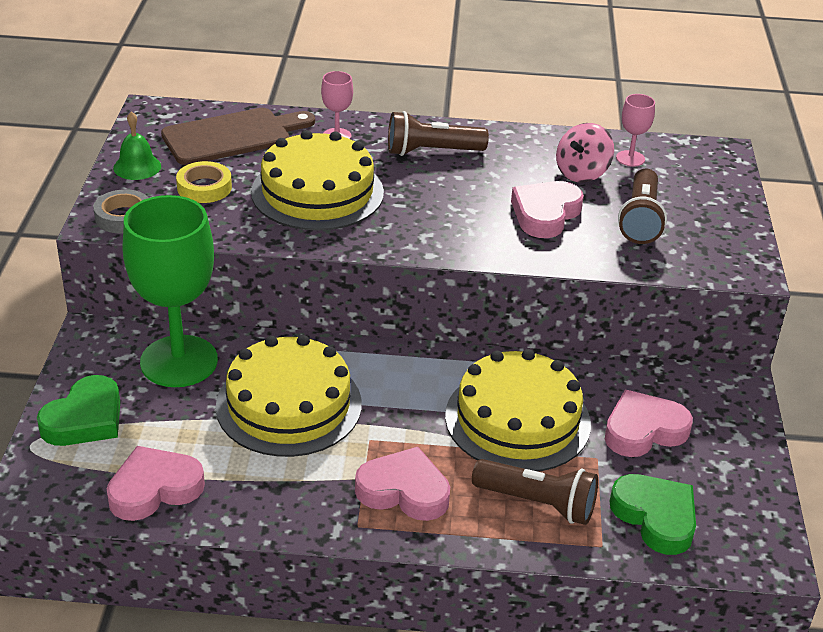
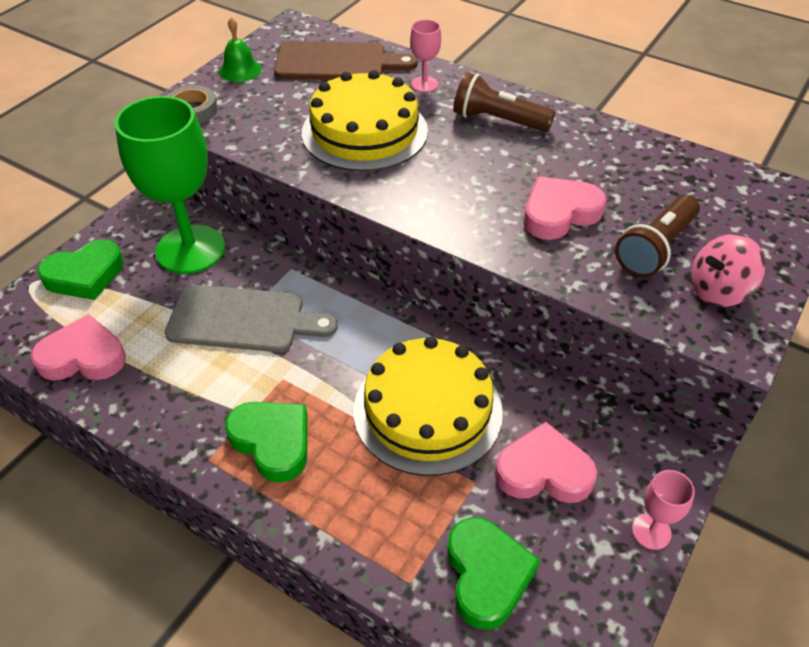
camera: 30 degrees right, 10 degrees up
(204, 187) = (276, 102): yellow tape -> none
(289, 405) = (243, 320): yellow cake -> grey cutting board
(404, 491) = (272, 442): pink heart -> green heart
(538, 503) = (381, 507): brown flashlight -> none
(582, 173) = (630, 181): pink spinning top -> pink spinning top (718, 290)
(630, 158) = (694, 179): pink goblet -> pink goblet (651, 531)

